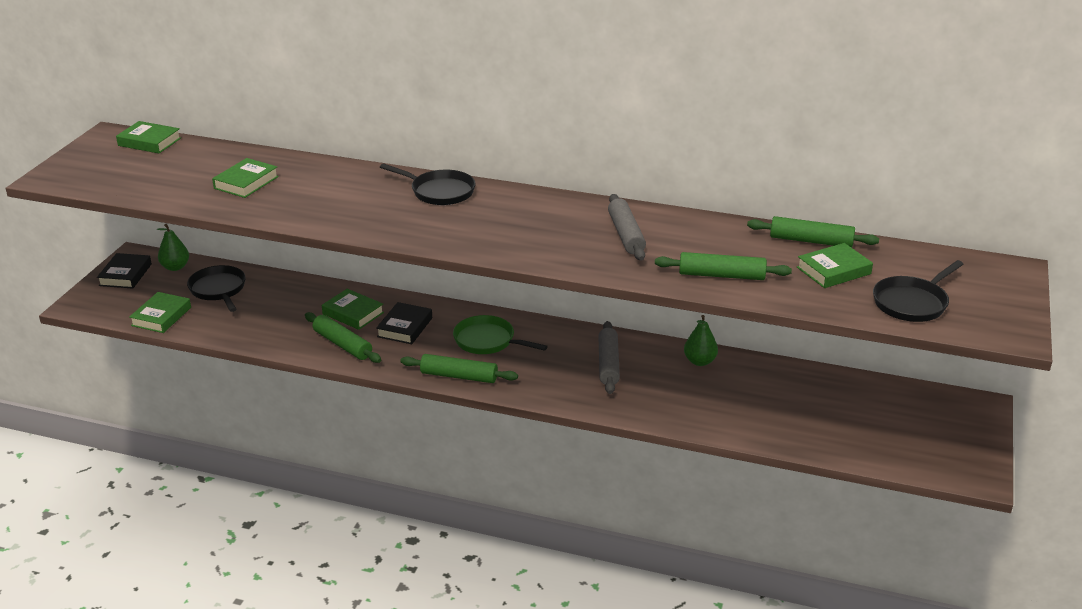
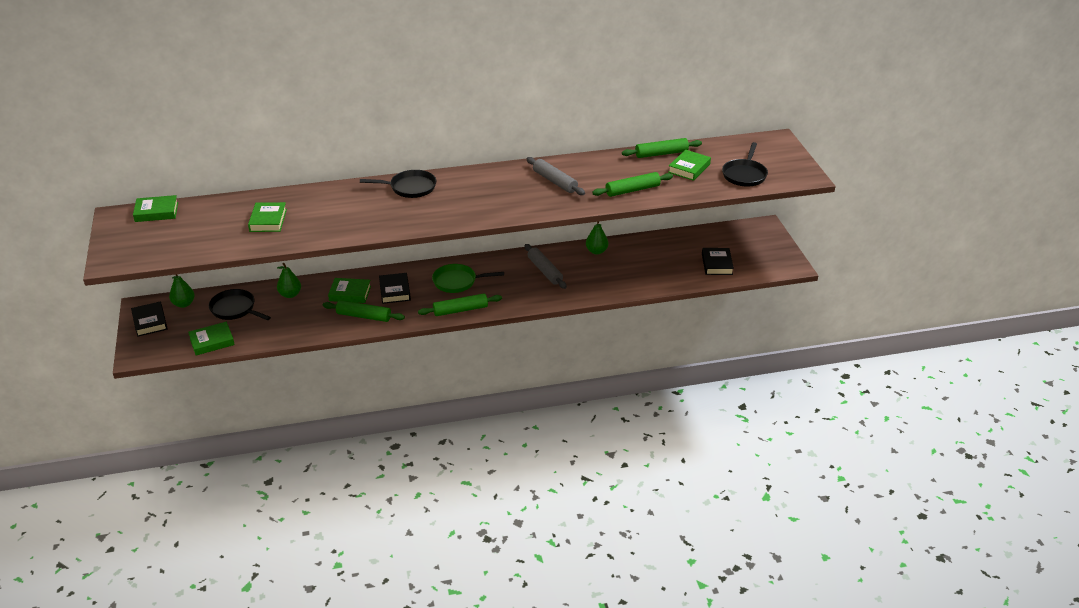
camera: 30 degrees left, 5 degrees up
(161, 316) = (212, 341): green book -> green book turned 75 degrees clockwise
(289, 293) = (290, 294): none -> green pear
(860, 435) = (717, 264): none -> black book

